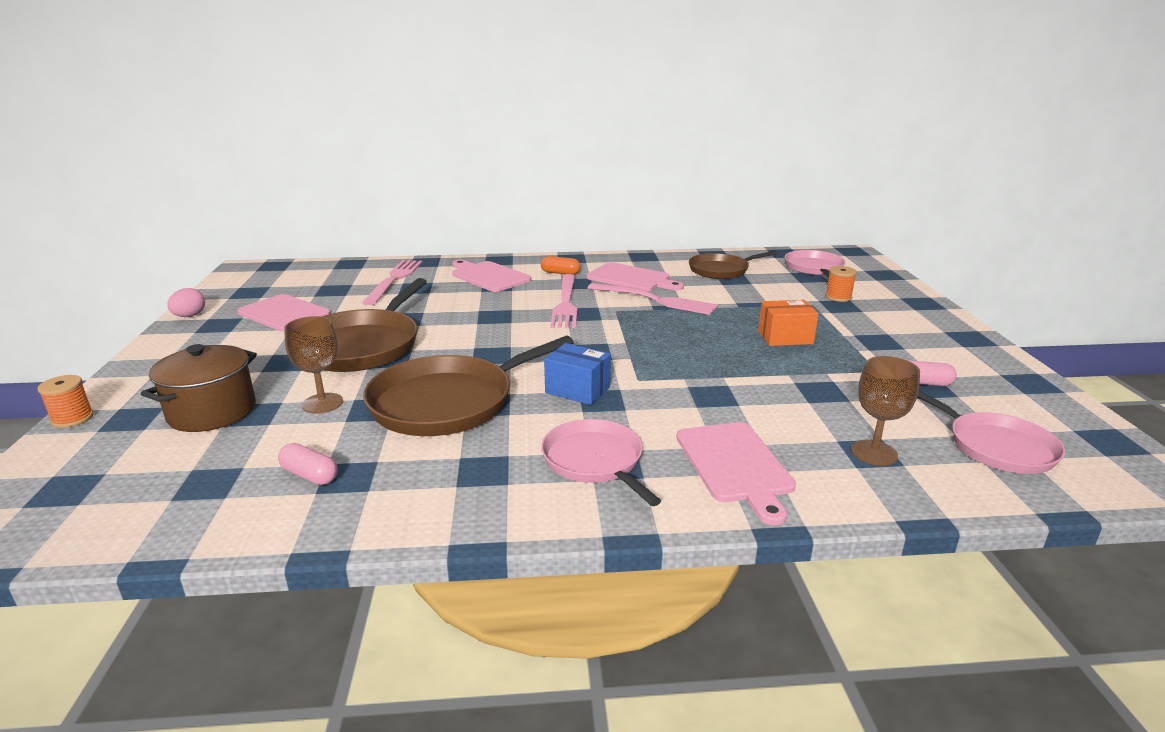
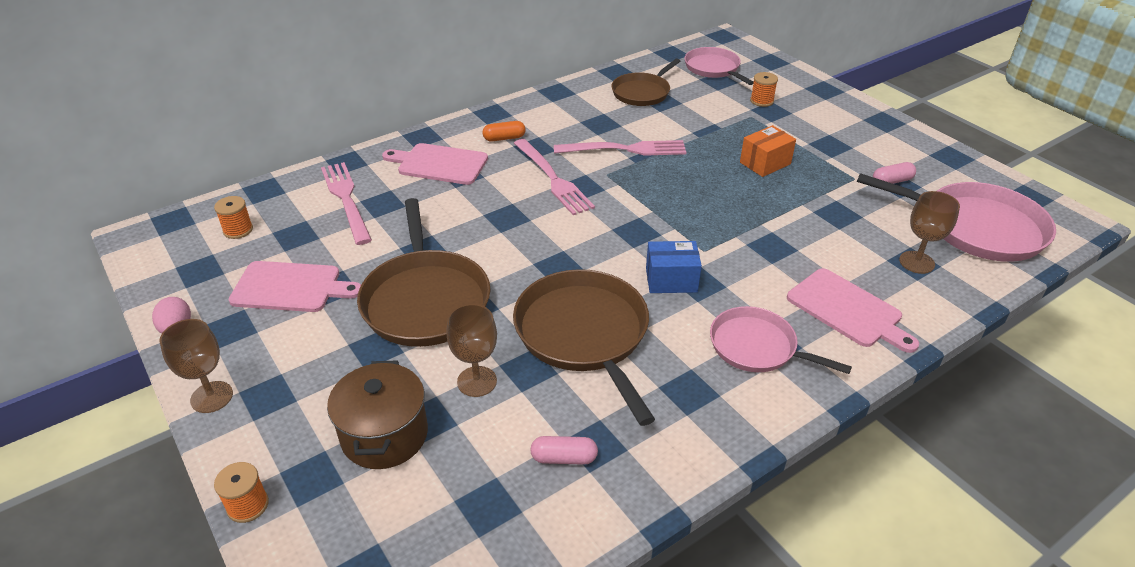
camera: 30 degrees left, 15 degrees up
(150, 355) = (211, 397): none -> brown goblet
(303, 279) = (238, 230): none -> orange spool
(448, 402) = (584, 334): brown pan -> brown pan turned 135 degrees clockwise
(631, 278) = (576, 126): pink cutting board -> none
(996, 446) = (976, 227): pink pan -> pink pan, size x1.60

